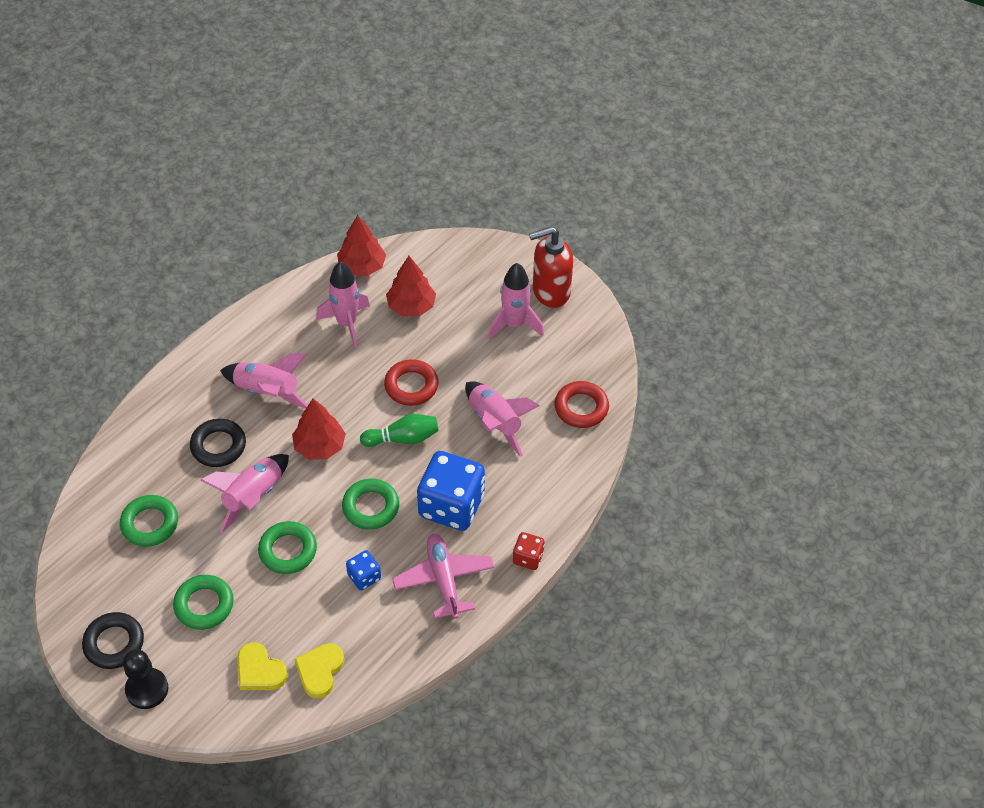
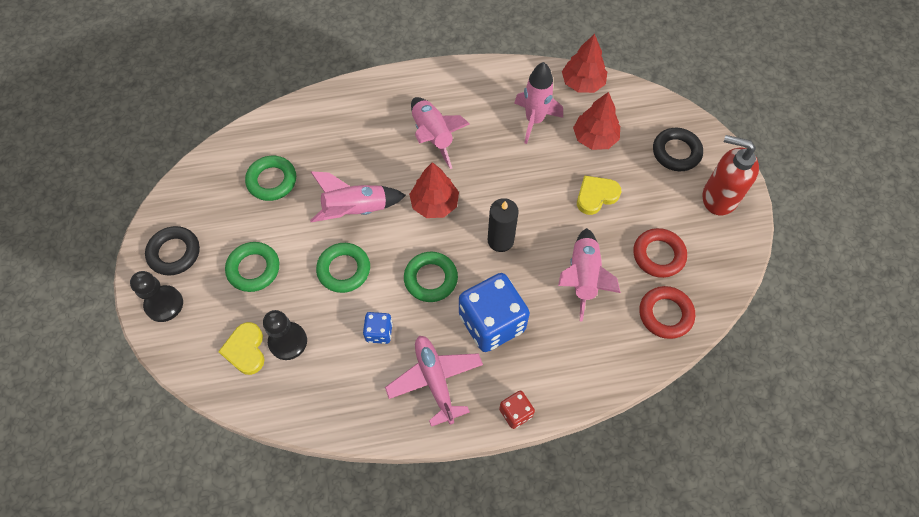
camera: 40 degrees right, 10 degrees up
(218, 446) = (365, 154): black ring -> black ring (676, 152)
(291, 638) = (288, 341): none -> black pawn
(320, 671) = (285, 384): yellow heart -> yellow heart (596, 196)
(403, 438) = (500, 240): green bowling pin -> black candle
(411, 386) = (542, 202): red ring -> red ring (658, 255)
(444, 580) = (435, 380): pink plane -> pink plane turned 45 degrees counterclockwise
(514, 324) = (666, 206): pink rocket -> none

